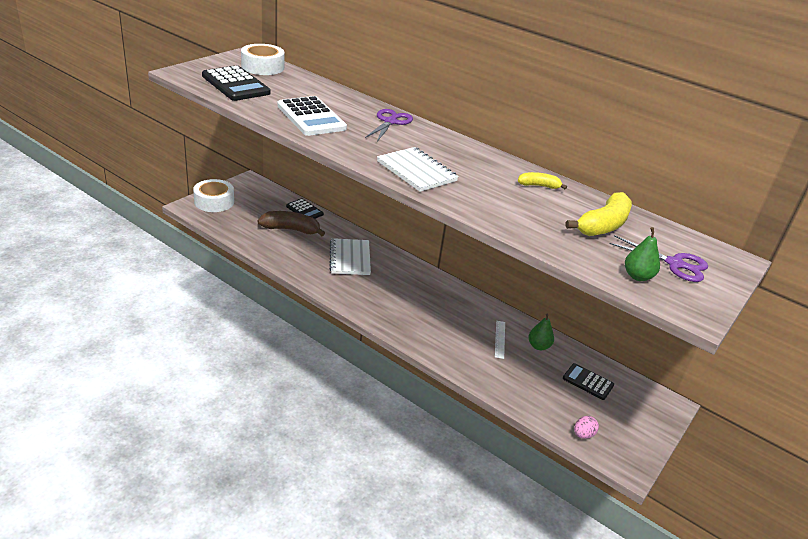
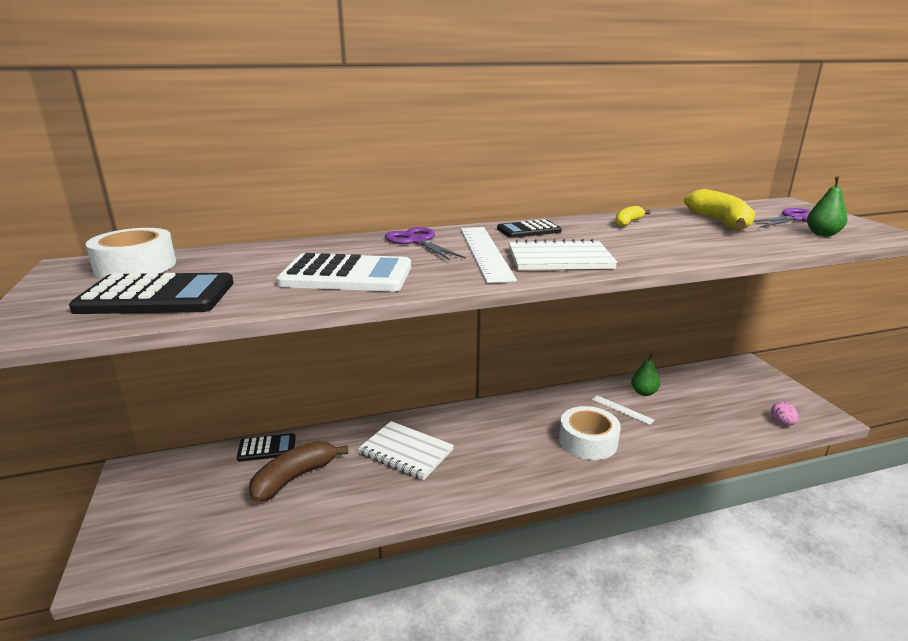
camera: 50 degrees left, 10 degrees down
(214, 202) = (131, 532): white tape -> white tape (588, 441)
(397, 146) = (484, 252): none -> white ruler
(588, 382) = (706, 389): black calculator -> black calculator (529, 230)

